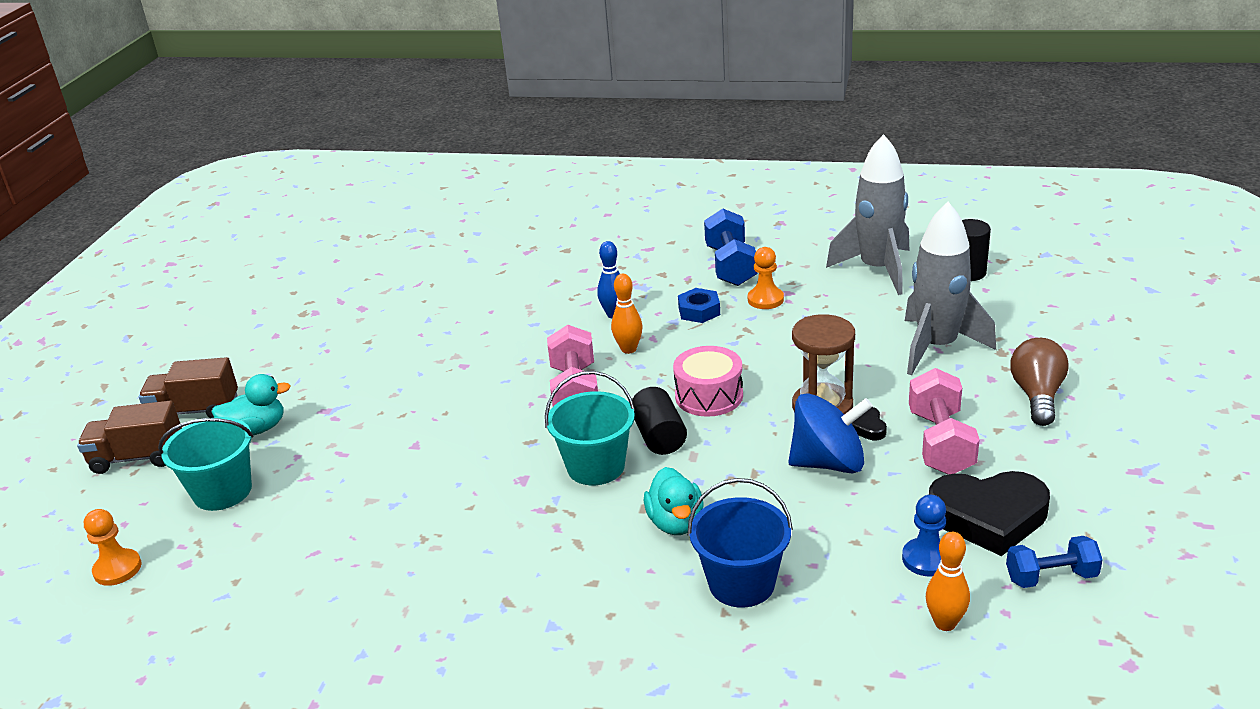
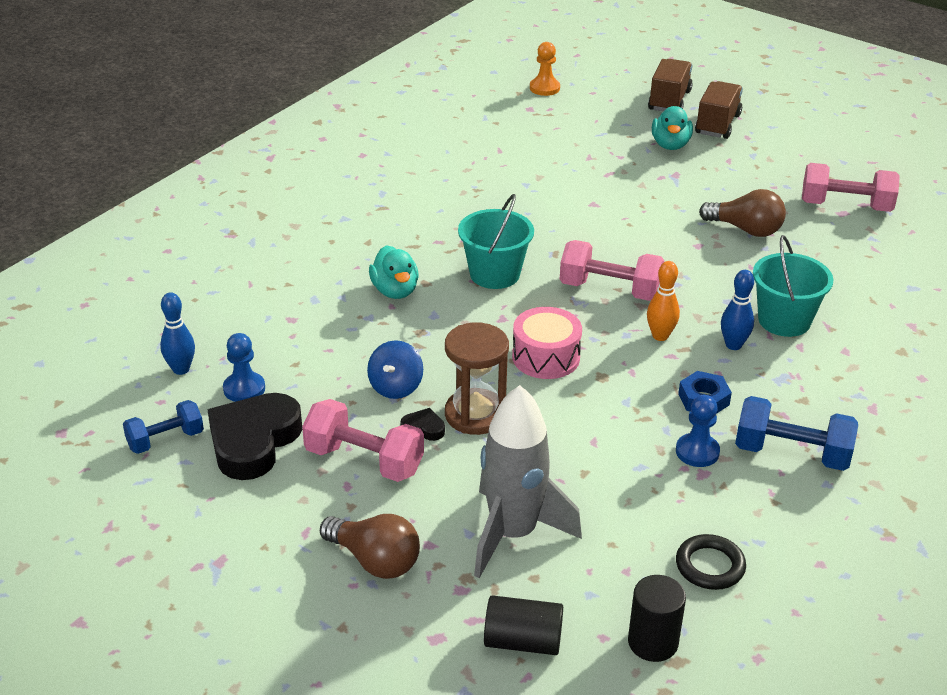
camera: 110 degrees right, 5 degrees up
(222, 491) = (599, 126): turquoise bucket -> turquoise bucket (784, 320)
(348, 308) = (845, 206): none -> pink dumbbell
(420, 347) = (745, 229): none -> brown light bulb
(659, 436) = (508, 314): black cylinder -> black cylinder (522, 641)
(675, 523) = (395, 291): turquoise duck -> turquoise duck turned 120 degrees counterclockwise
(741, 583) = (306, 299): blue bucket -> none
(765, 299) = (697, 452): orange pawn -> blue pawn
(828, 463) = (395, 387): blue spinning top -> blue spinning top, size x0.65
(877, 270) = (710, 566): grey rocket -> black ring
(945, 623) = (181, 369): orange bowling pin -> blue bowling pin
(1051, 577) = (165, 440): blue dumbbell -> blue dumbbell turned 45 degrees clockwise

